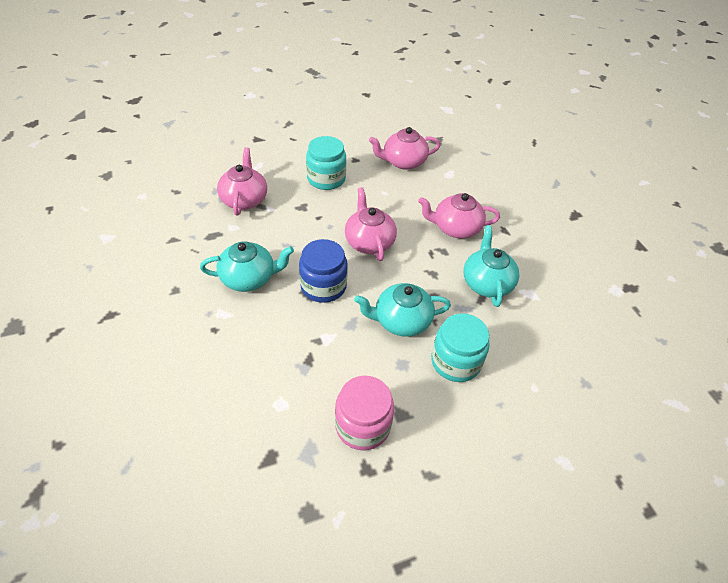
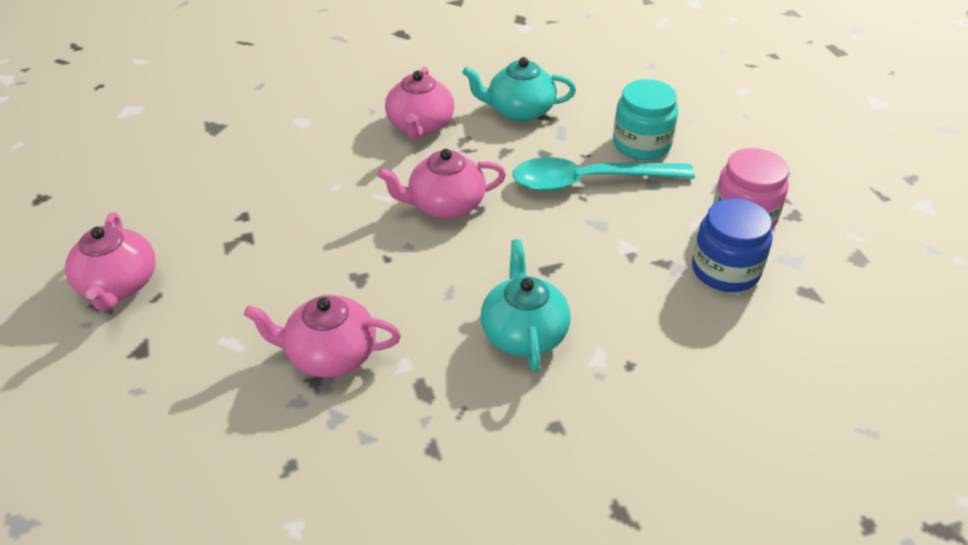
camera: 85 degrees left, 5 degrees down
(323, 286) = (535, 251): blue jar -> blue jar (725, 270)
(326, 179) = (290, 250): turquoise jar -> none
(401, 321) = (588, 181): turquoise teapot -> turquoise spoon
(403, 162) = (262, 164): pink teapot -> pink teapot (118, 285)

